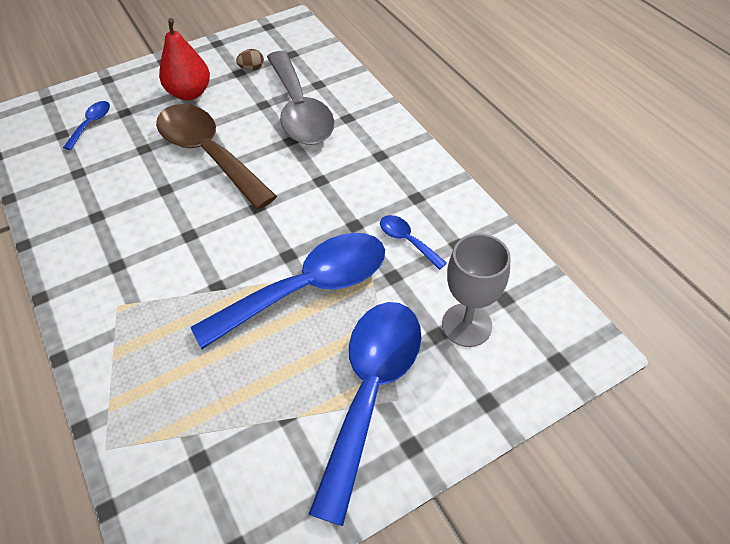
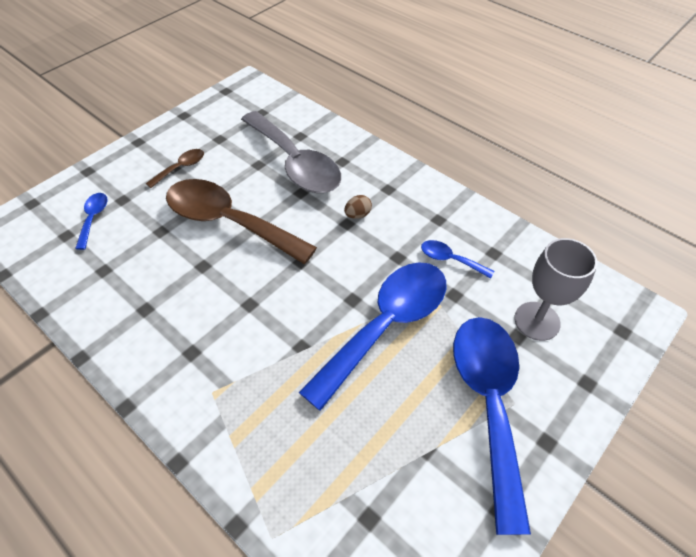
camera: 20 degrees left, 0 degrees up
(190, 93) = (181, 168): red pear -> brown spoon
(252, 68) = (230, 133): brown egg -> brown egg (357, 215)

